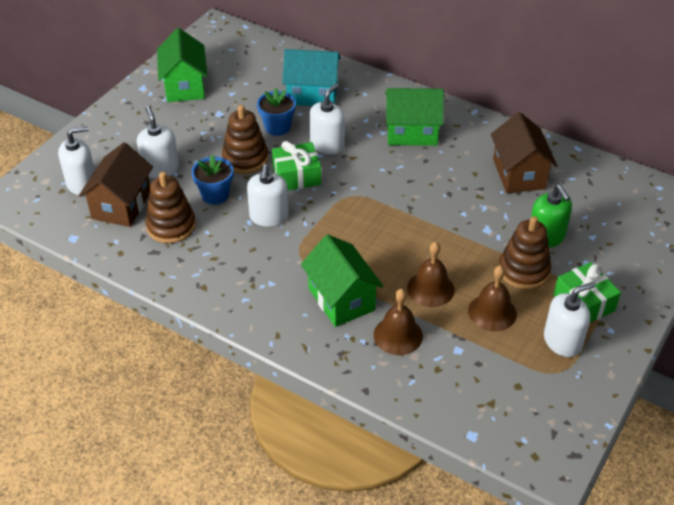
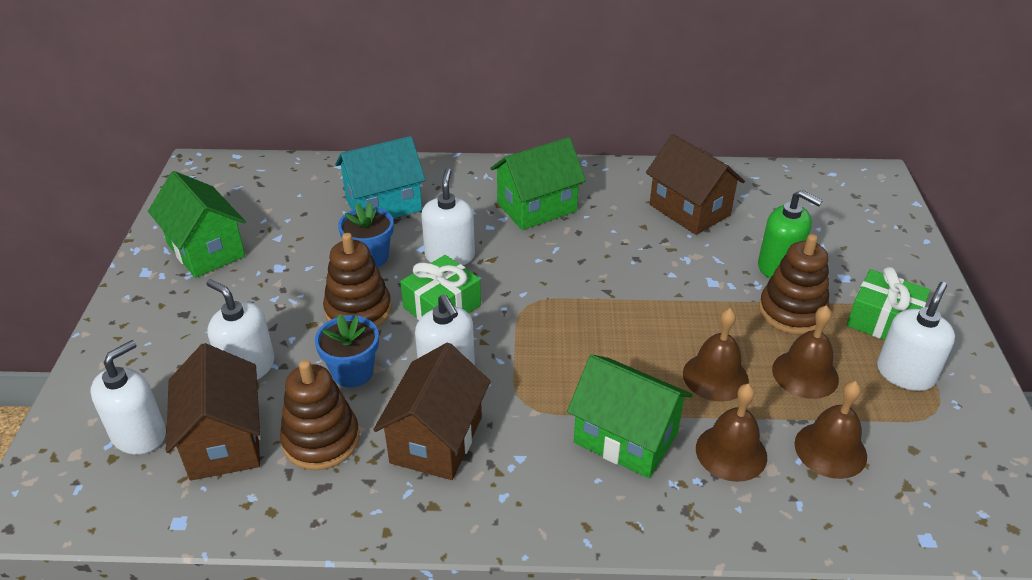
camera: 30 degrees left, 5 degrees down
(232, 253) = (436, 440): none -> brown house
(462, 361) = (830, 449): none -> brown bell

